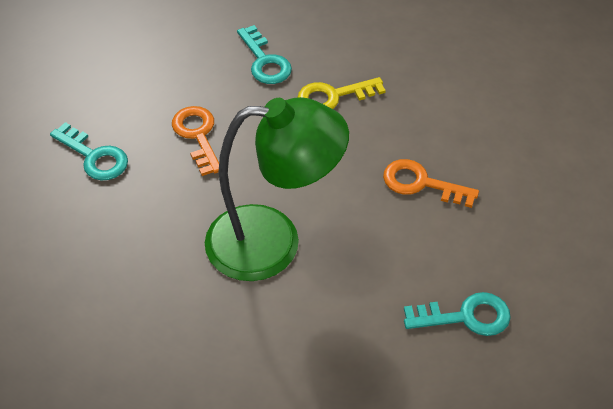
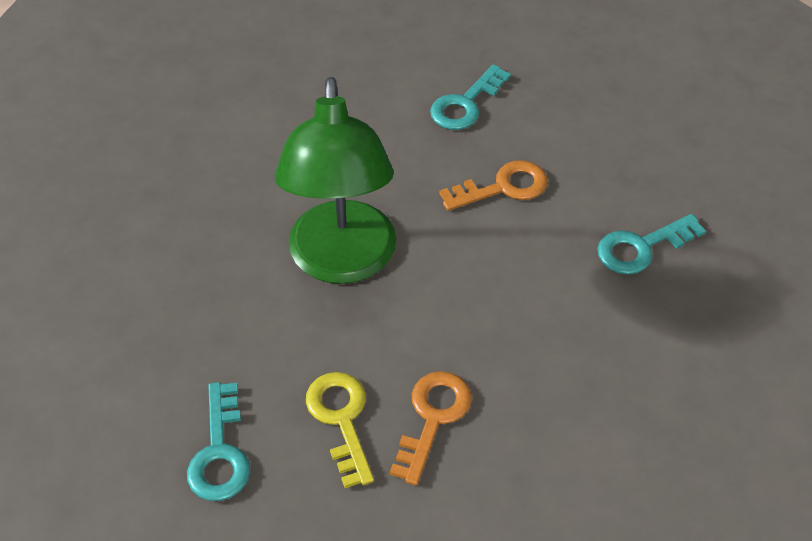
camera: 90 degrees right, 0 degrees up
(333, 96) = (585, 322): yellow key -> yellow key (341, 420)

